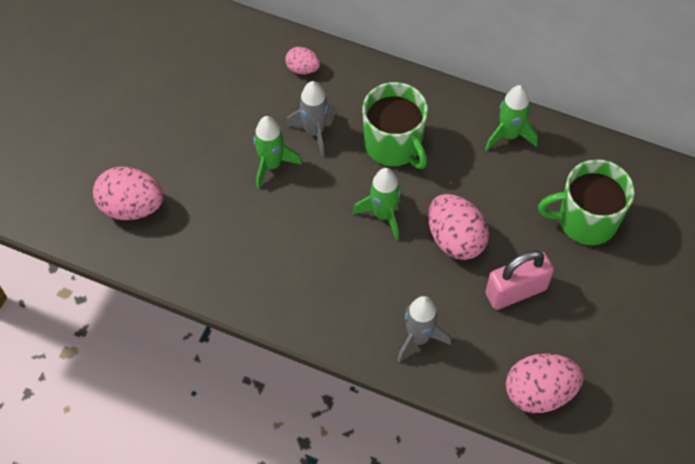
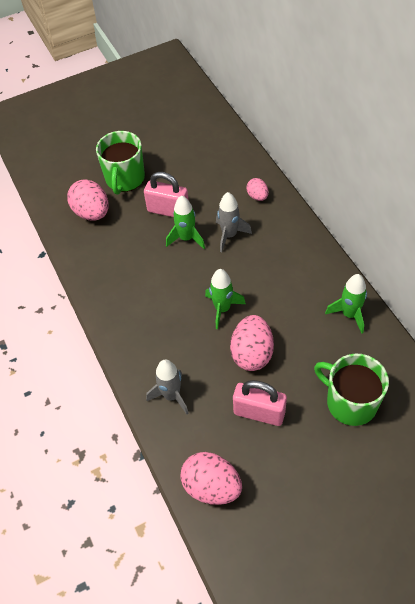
camera: 45 degrees right, 5 degrees down
(219, 147) = (168, 211): none -> pink padlock
(394, 145) = (269, 273): green mug -> green mug (125, 179)

